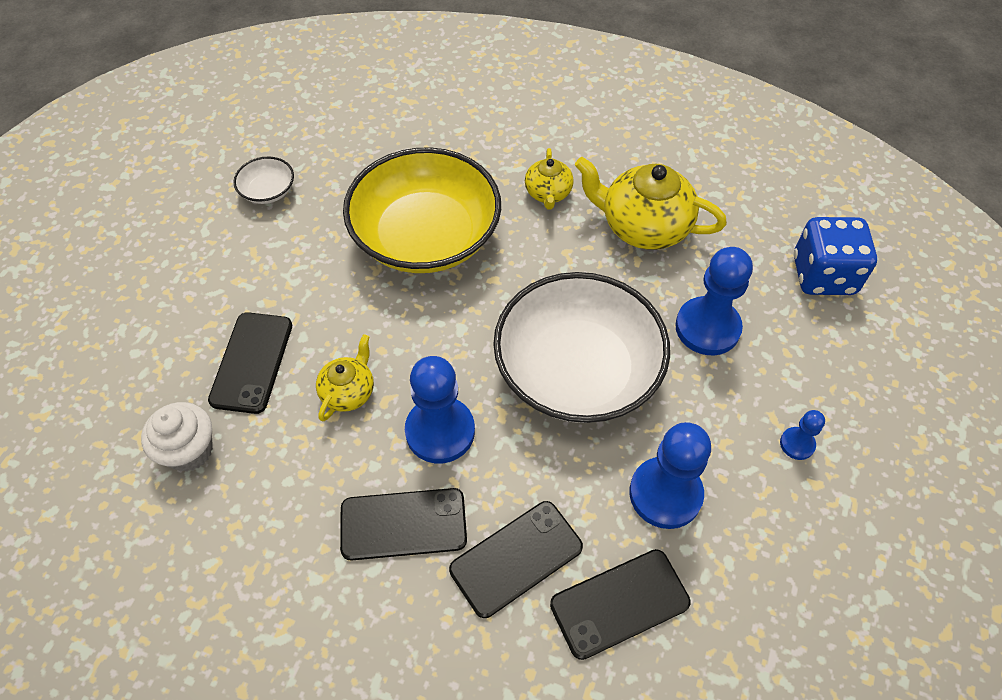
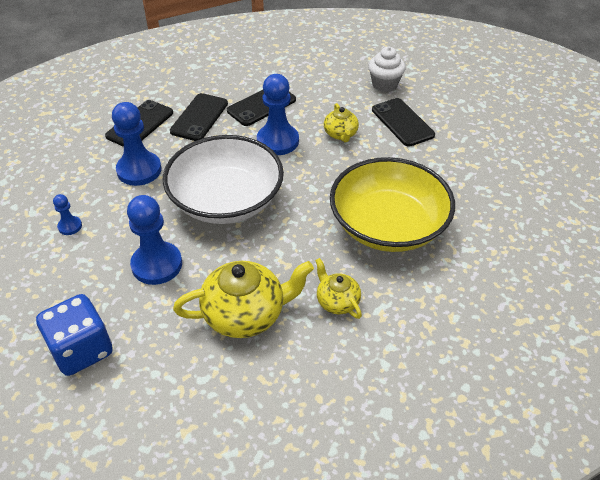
camera: 145 degrees right, 10 degrees down
(268, 191) = (516, 200): white bowl -> none

